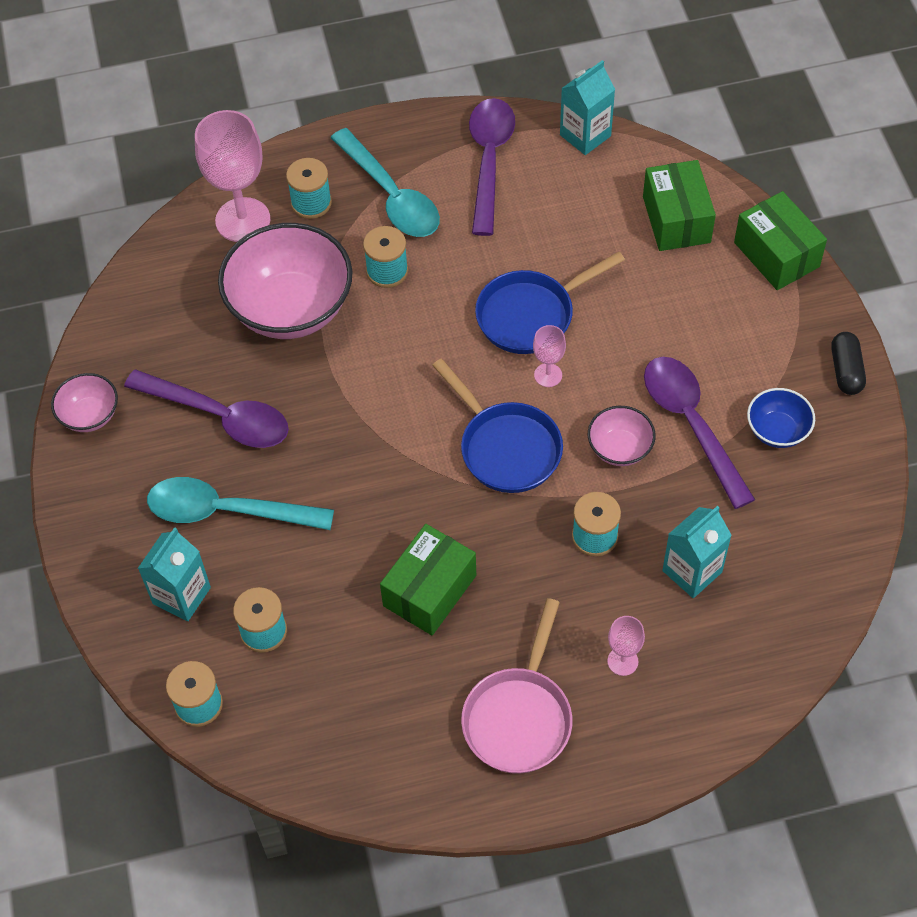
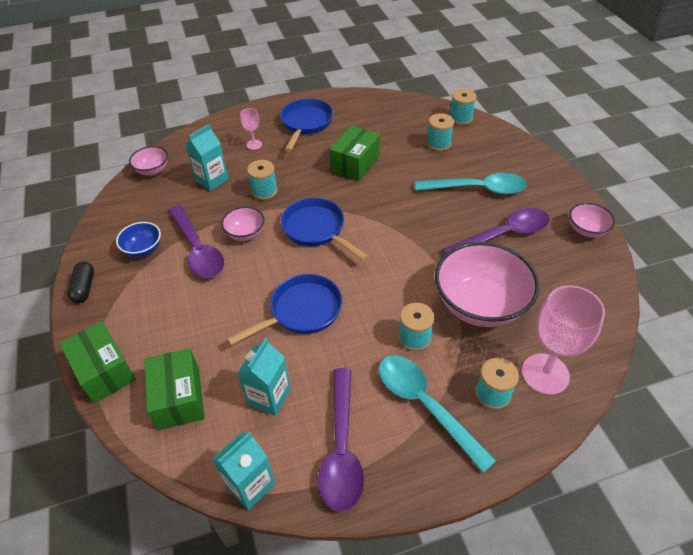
camera: 175 degrees right, 10 degrees down
(181, 595) = (487, 154): turquoise carton -> turquoise carton (269, 397)
(219, 416) = (503, 235): purple spoon -> purple spoon turned 135 degrees clockwise
(519, 717) = (305, 123): pink pan -> blue pan
(548, 375) = (289, 272): pink goblet -> none
(808, 606) = (153, 170): none -> pink bowl

